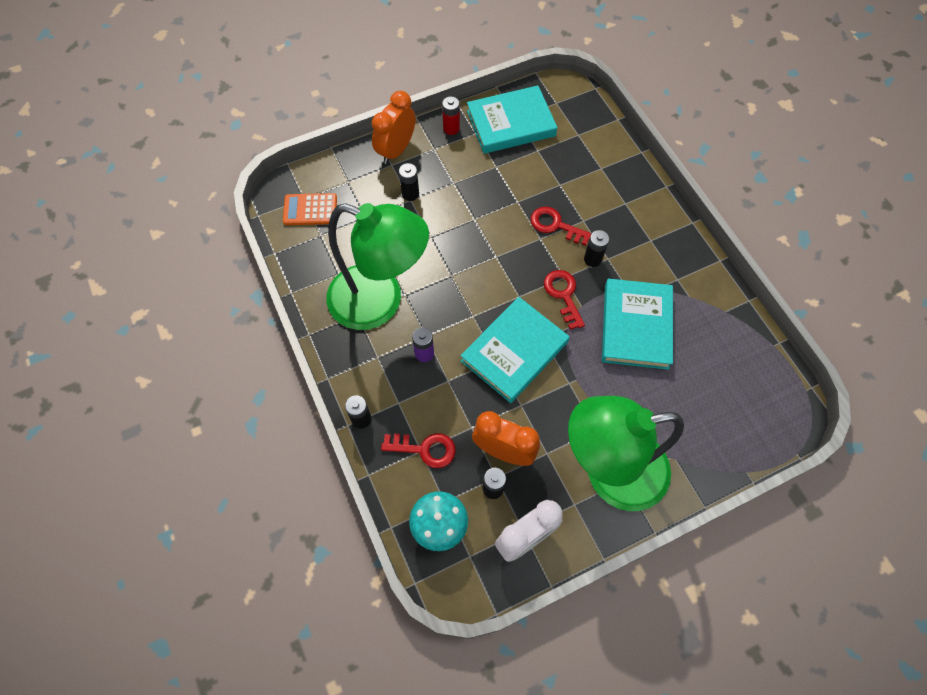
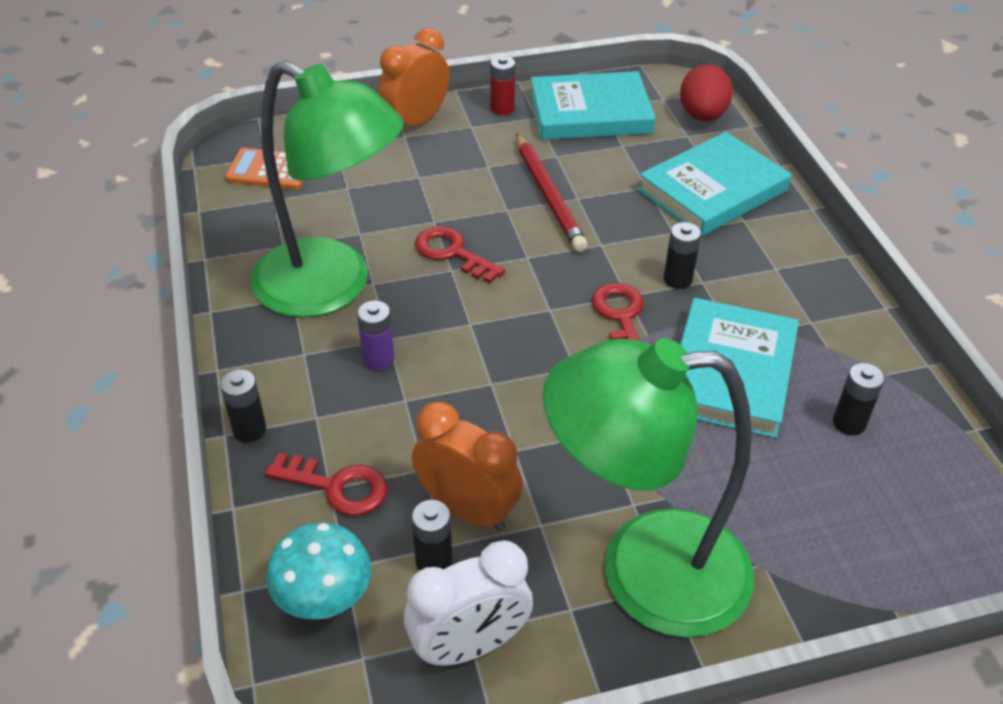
camera: 10 degrees right, 20 degrees down
(410, 194) = (420, 170): black battery -> black battery (849, 423)
(499, 202) = (548, 195): none -> red pencil
(514, 351) = (522, 378): turquoise book -> turquoise book (712, 190)
(555, 225) = (628, 232): red key -> red key (453, 253)
(585, 115) = (702, 116): none -> red egg

